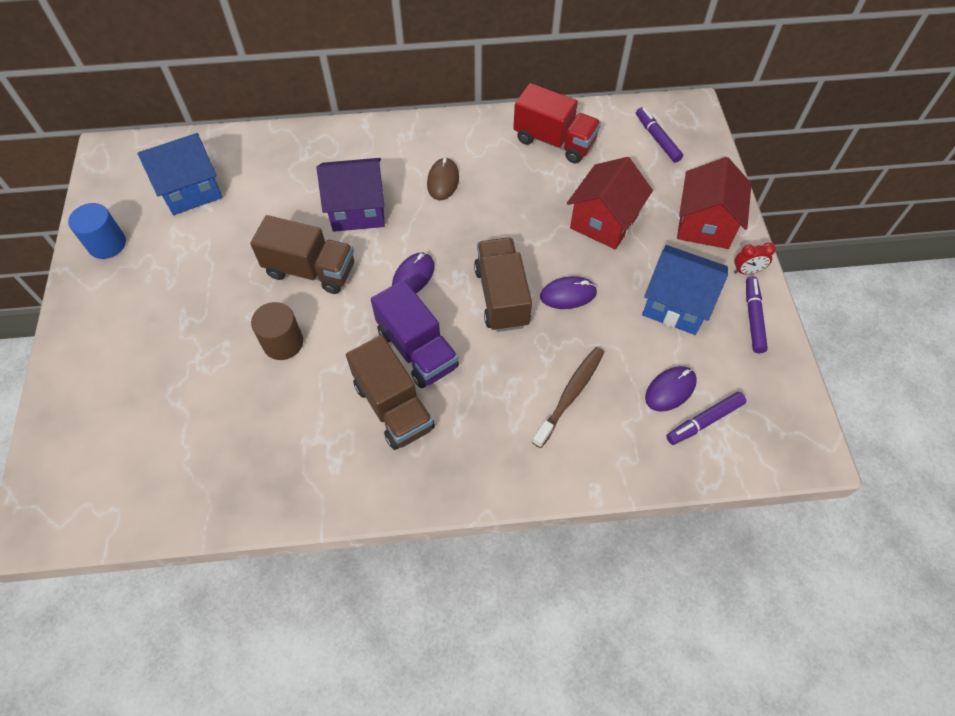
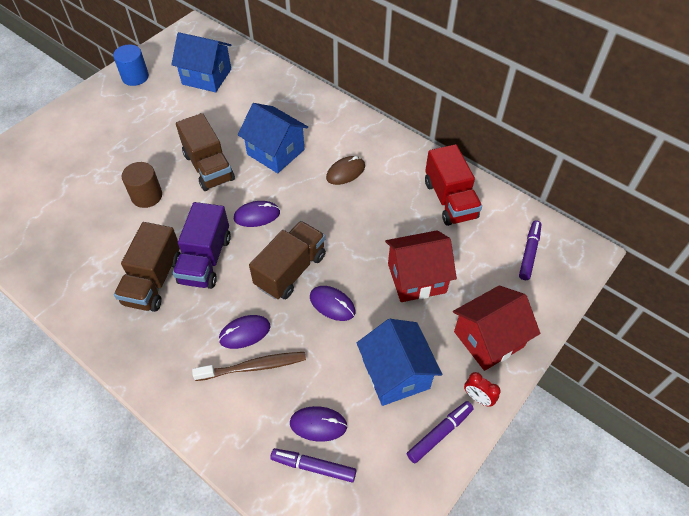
camera: 45 degrees right, 5 degrees down
(357, 210) = (275, 152): purple house -> blue house
(529, 376) = (245, 333): none -> purple mouse

